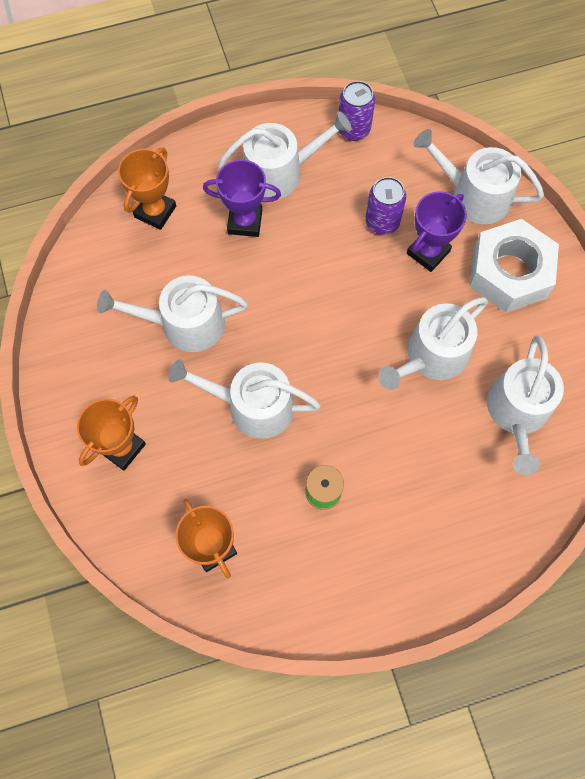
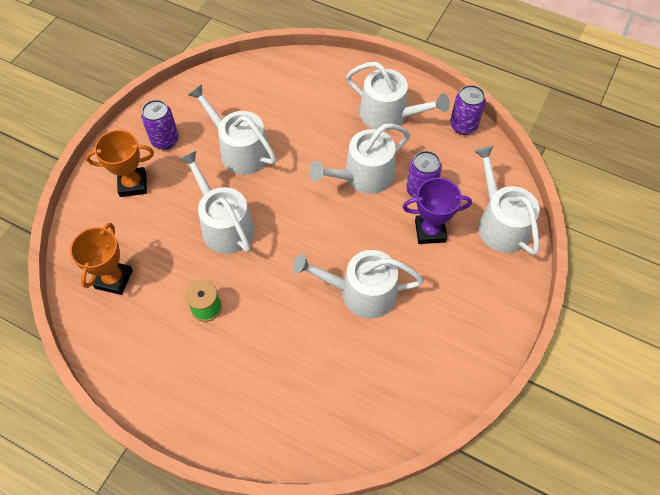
camera: 45 degrees right, 10 degrees down
(100, 378) = (165, 140): none -> purple can
(155, 211) = (294, 81): orange trophy -> none
(245, 222) = (337, 125): purple trophy -> none
(509, 273) = (471, 288): white nut -> none
(517, 412) = (377, 376): white watering can -> white watering can (363, 176)

